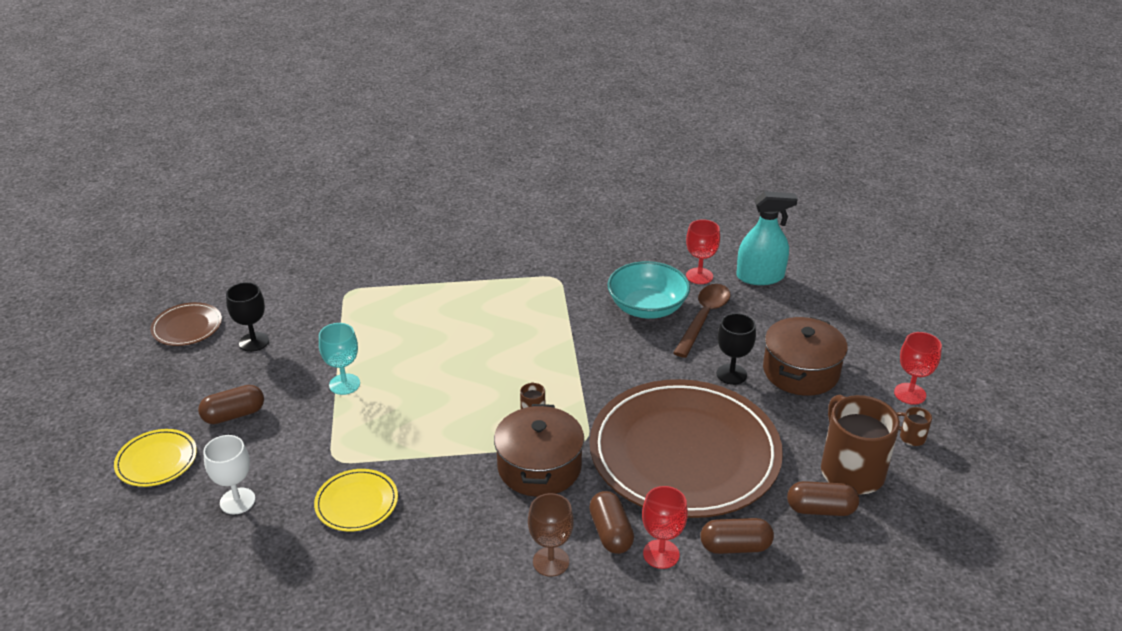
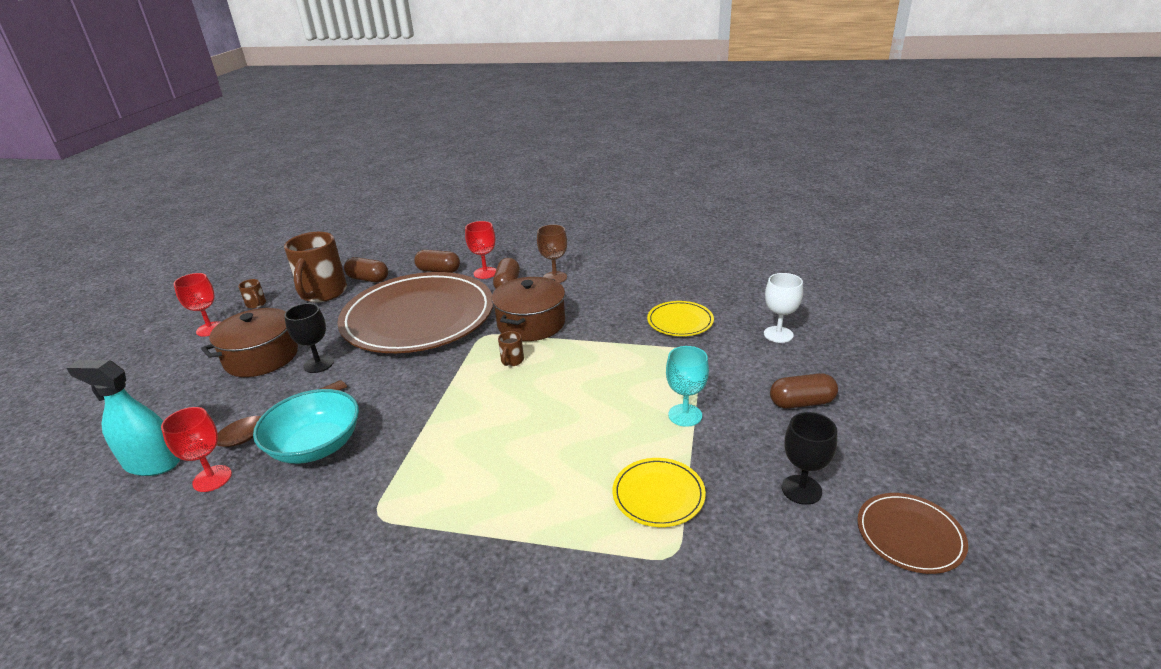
camera: 160 degrees left, 5 degrees down
(156, 460) = (866, 373): yellow plate -> yellow plate (658, 494)

